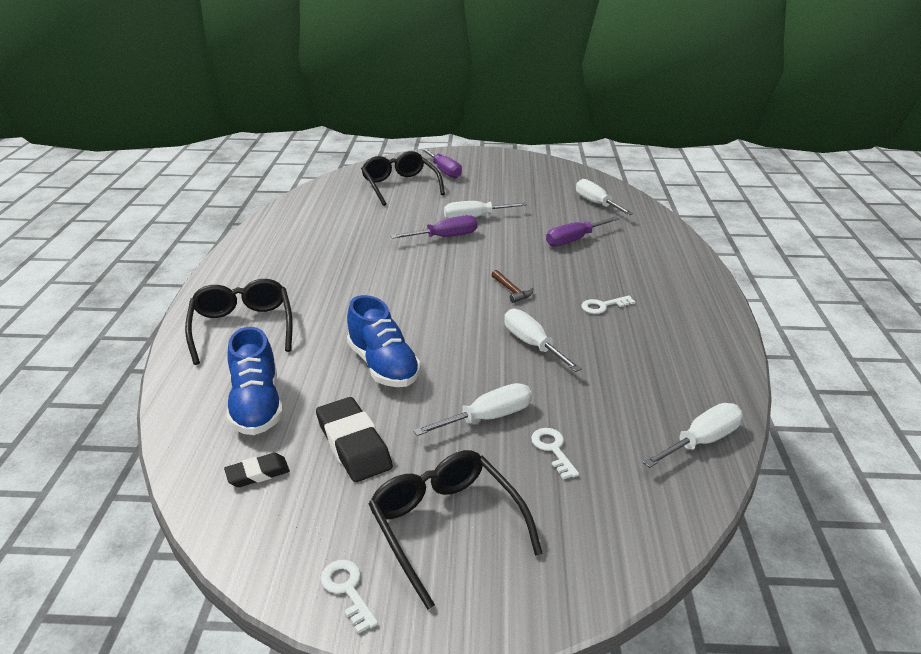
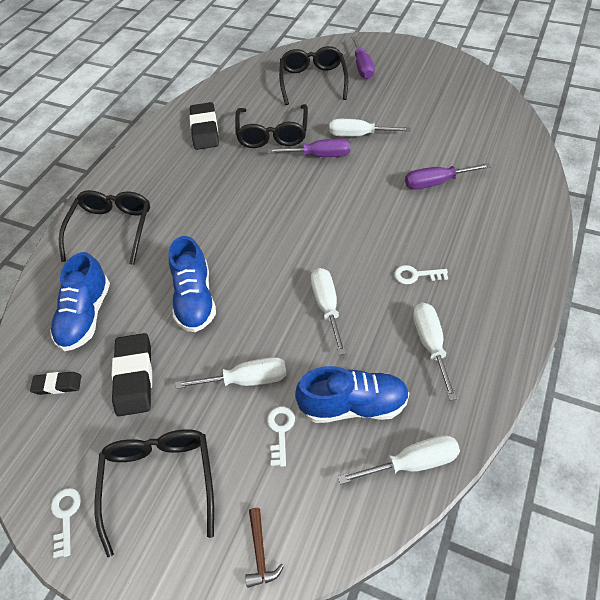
camera: 25 degrees right, 20 degrees up
(304, 234) = (205, 130): none -> black eraser
(383, 228) = (272, 134): none -> black glasses
(511, 291) = (343, 236): brown hammer -> brown hammer (260, 553)
(596, 203) = (486, 136): white screwdriver -> white screwdriver (430, 344)
(613, 412) = (353, 405): none -> blue shoe

